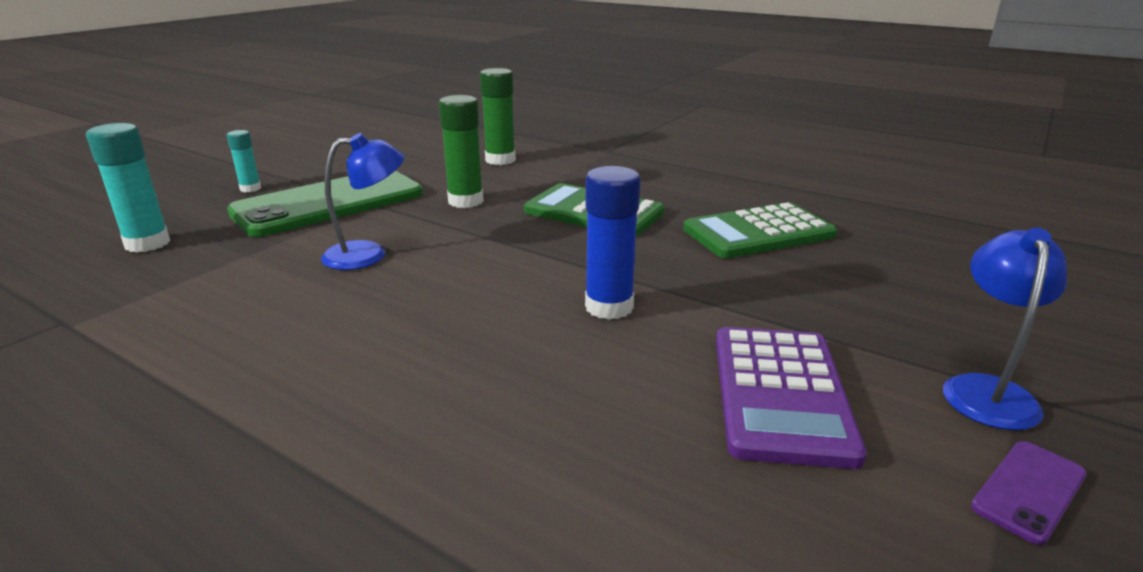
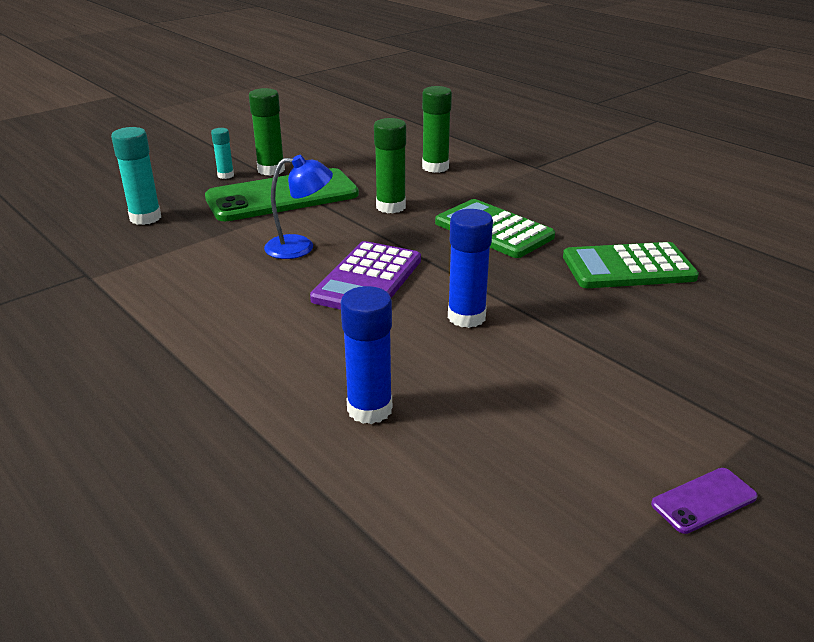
camera: 15 degrees right, 5 degrees up
(307, 178) = (271, 170): none -> green glue stick
(535, 445) = (369, 409): none -> blue glue stick
(780, 394) = (562, 404): purple calculator -> purple calculator (368, 279)
(987, 390) = (730, 428): blue lamp -> none

